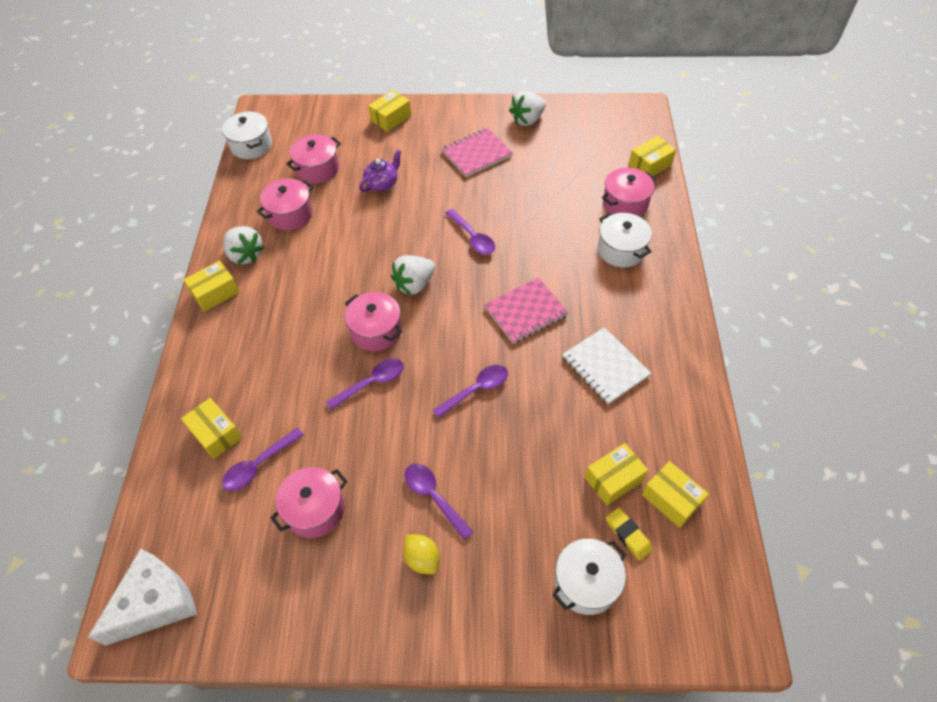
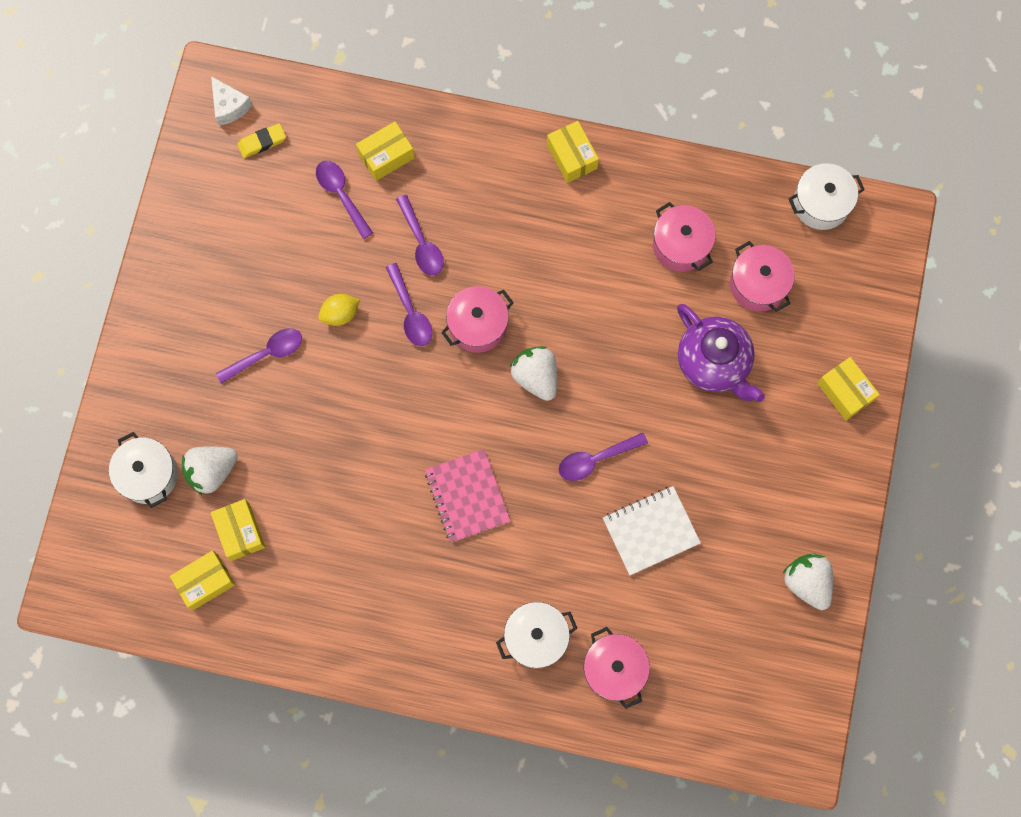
camera: 100 degrees right, 20 degrees up
(156, 602) = (229, 106): white cheese -> white cheese, size x0.58
(245, 255) = (623, 191): white strawberry -> white strawberry (212, 471)
(315, 510) = (281, 243): pink pot -> none
(382, 184) = (714, 363): purple teapot -> purple teapot, size x1.67
(422, 559) = (209, 334): yellow lemon -> yellow lemon (340, 314)
(476, 390) = (376, 419): purple spoon -> purple spoon (421, 243)
(477, 154) = (748, 496): pink notebook -> none
(605, 366) = (372, 565): white notebook -> white notebook (651, 531)
(628, 535) = (181, 528): yellow eraser -> yellow eraser (262, 142)
(650, 165) = (680, 728): yellow box -> none

